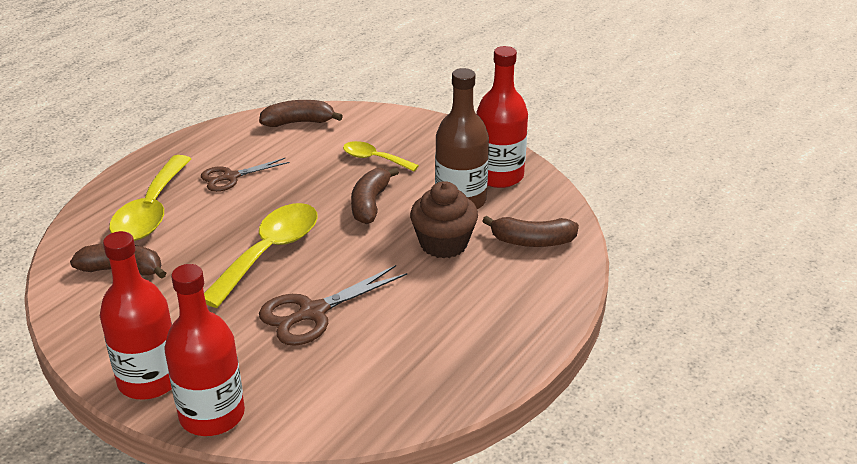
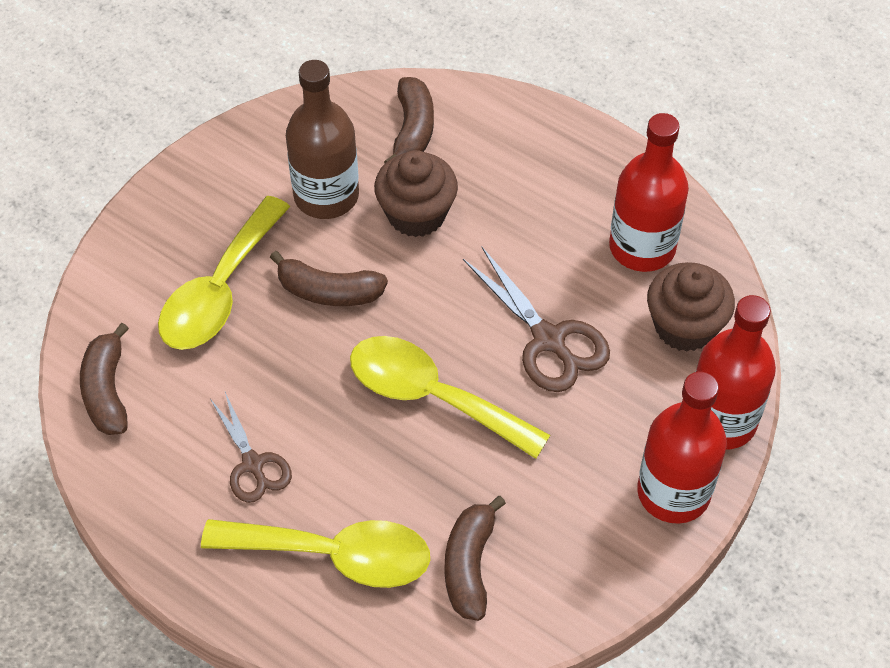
camera: 90 degrees left, 20 degrees up
(316, 397) = (684, 326): none -> brown cupcake
(374, 159) = (219, 291): yellow spoon -> yellow spoon, size x1.81
(499, 176) = (272, 155): red bottle -> red bottle (642, 247)

